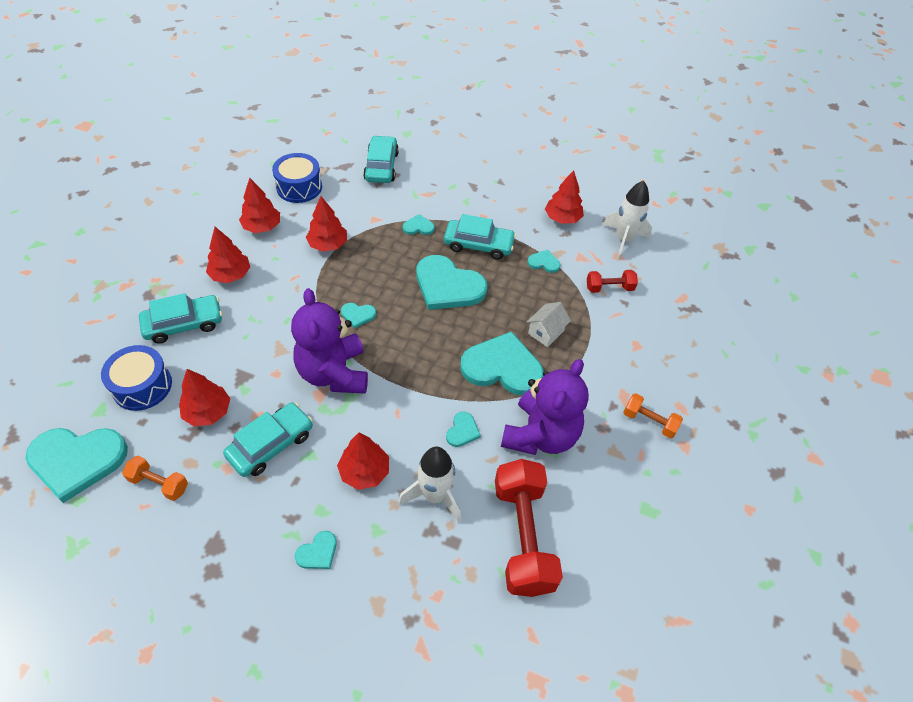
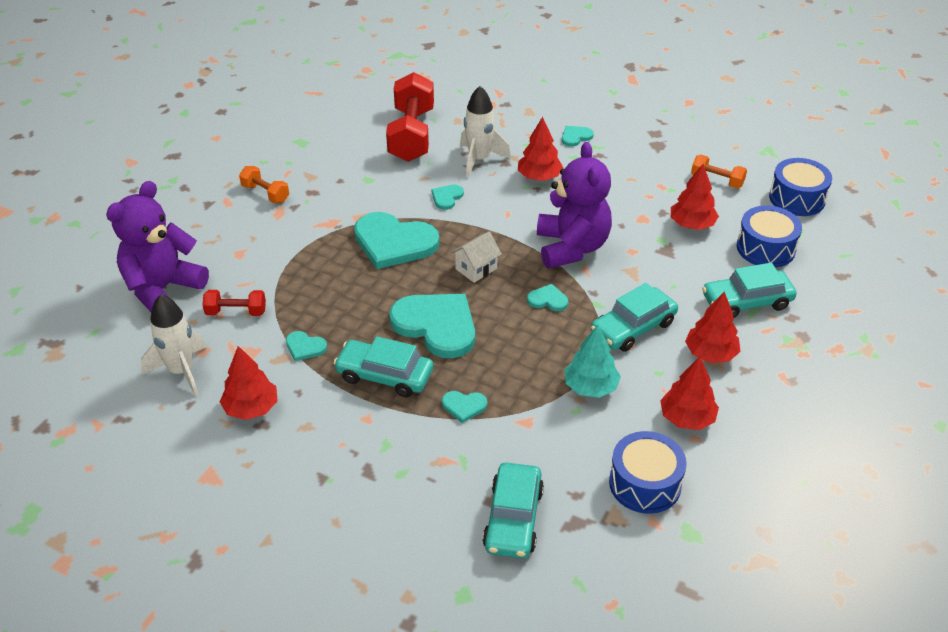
camera: 170 degrees left, 10 degrees down
(77, 460) = (797, 198): turquoise heart -> blue drum
(271, 444) = (625, 199): turquoise car -> turquoise car (633, 327)
(328, 244) = (590, 387): red tree -> turquoise tree
(540, 435) = (374, 190): purple teddy bear -> purple teddy bear (163, 289)
(546, 332) = (335, 270): white house -> white house (476, 269)

